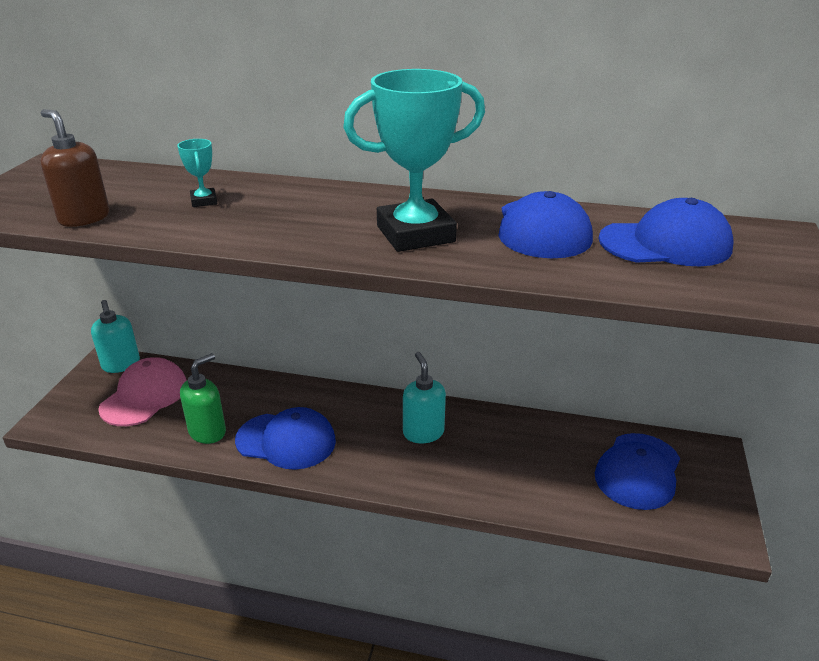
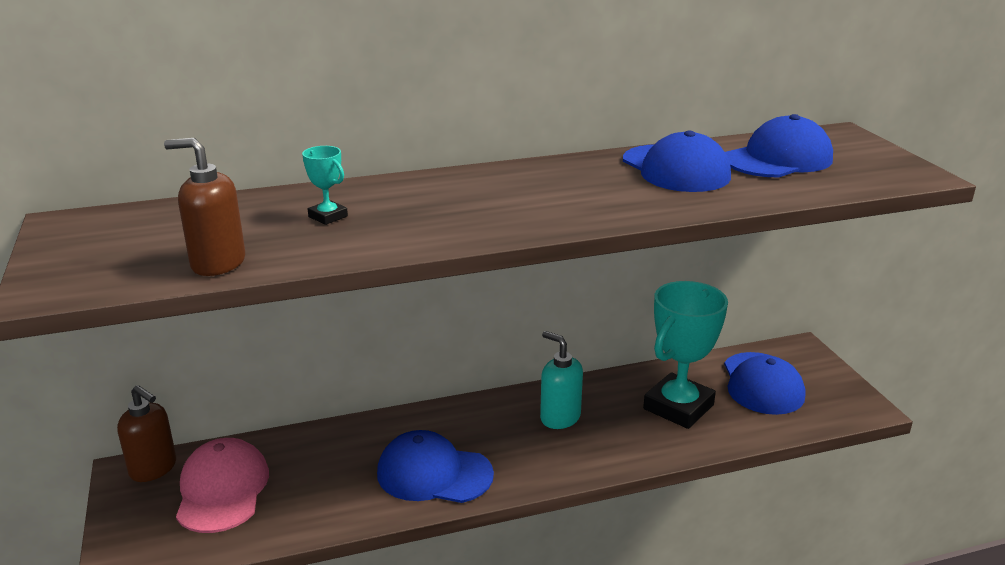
camera: 30 degrees left, 5 degrees down
(121, 365) = (153, 468): turquoise soap dispenser -> brown soap dispenser
(208, 432) = (339, 497): green soap dispenser -> none
(286, 441) = (434, 473): blue cap -> blue cap turned 150 degrees counterclockwise
(415, 234) = (580, 197): turquoise trophy -> turquoise trophy (678, 407)

